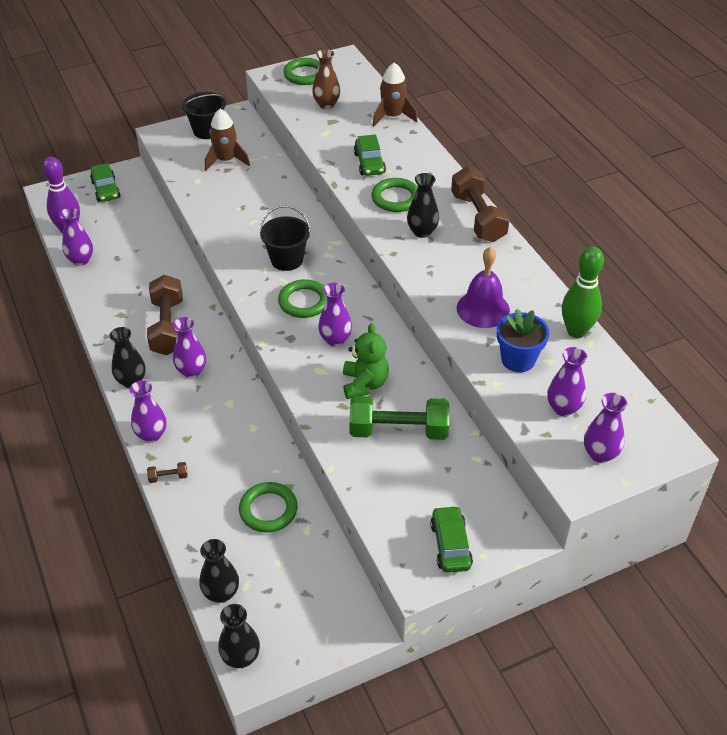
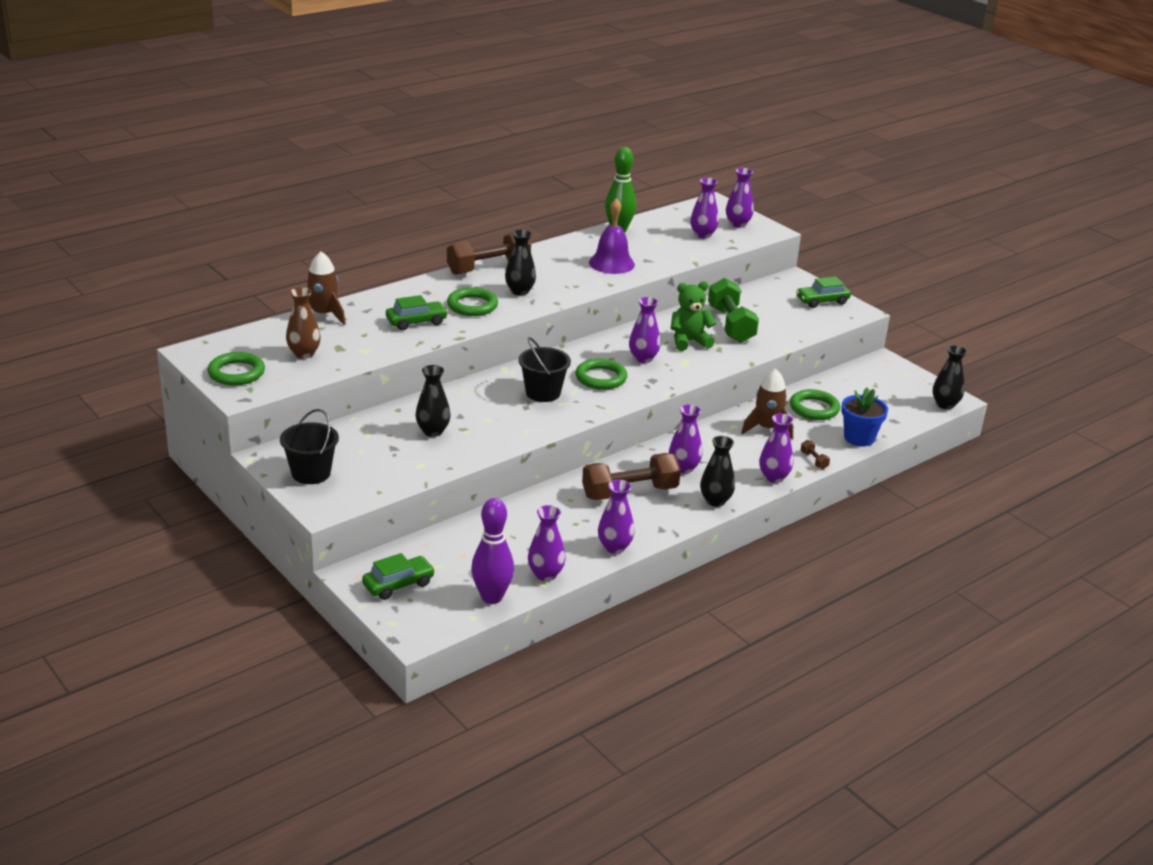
camera: 105 degrees left, 15 degrees down
(95, 303) = (614, 547): none -> purple vase
(221, 593) = (902, 419): black vase -> black vase (433, 431)
(226, 160) = (374, 451): brown rocket -> brown rocket (766, 428)
(518, 359) = (662, 250): blue flower pot -> blue flower pot (859, 438)

